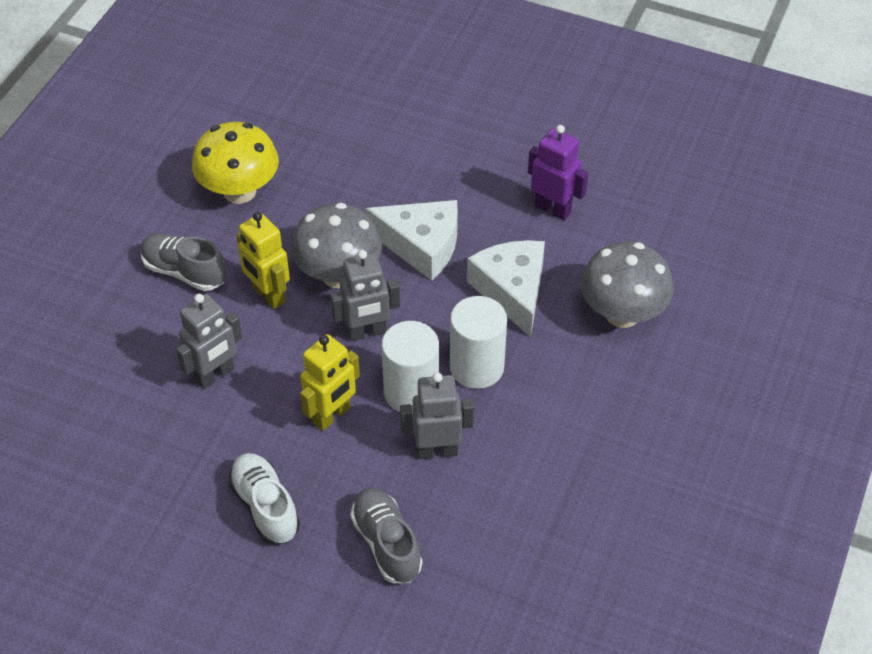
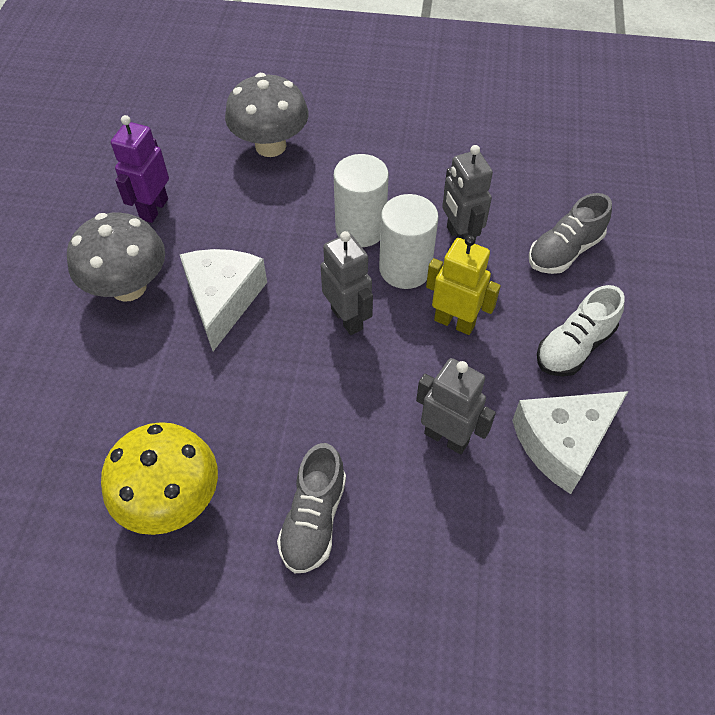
camera: 105 degrees left, 5 degrees up
(268, 295) = (324, 420): yellow robot -> none
(338, 275) = (279, 361): grey mushroom -> grey mushroom (128, 287)
(512, 291) = (264, 220): white cheese -> white cheese (562, 443)

